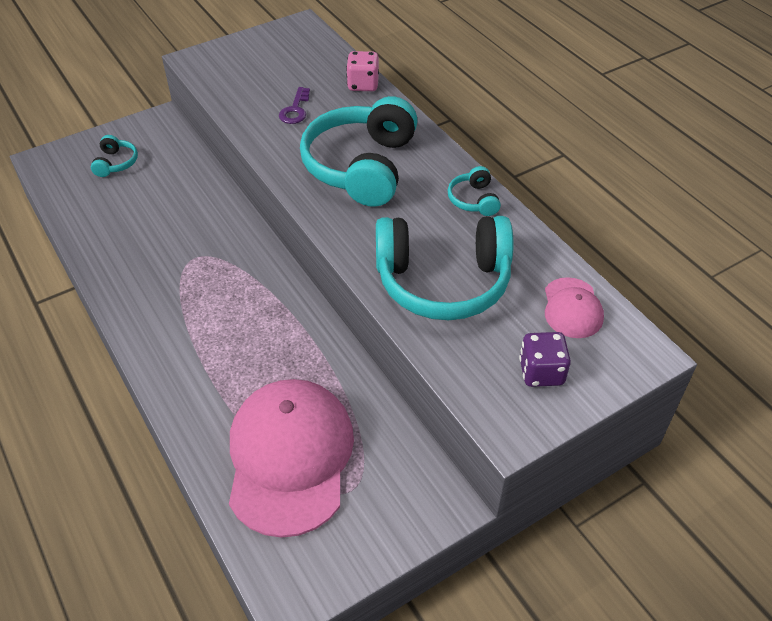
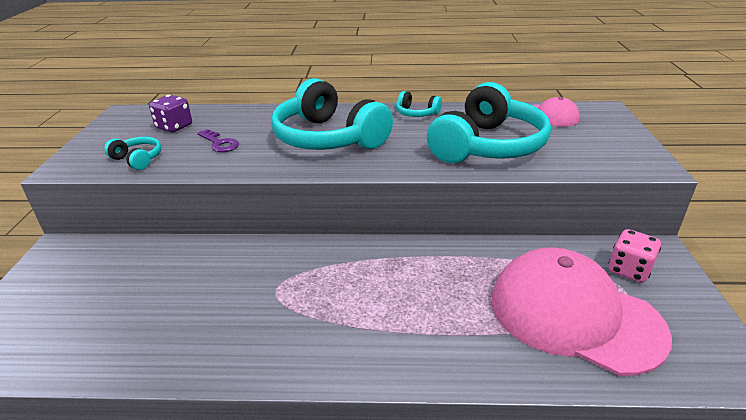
camera: 55 degrees left, 15 degrees down
(116, 163) = (67, 300): turquoise headphones -> turquoise headphones (138, 159)
(363, 84) = (238, 112): pink dice -> pink dice (629, 270)
(541, 372) = (602, 141): purple dice -> purple dice (174, 127)

